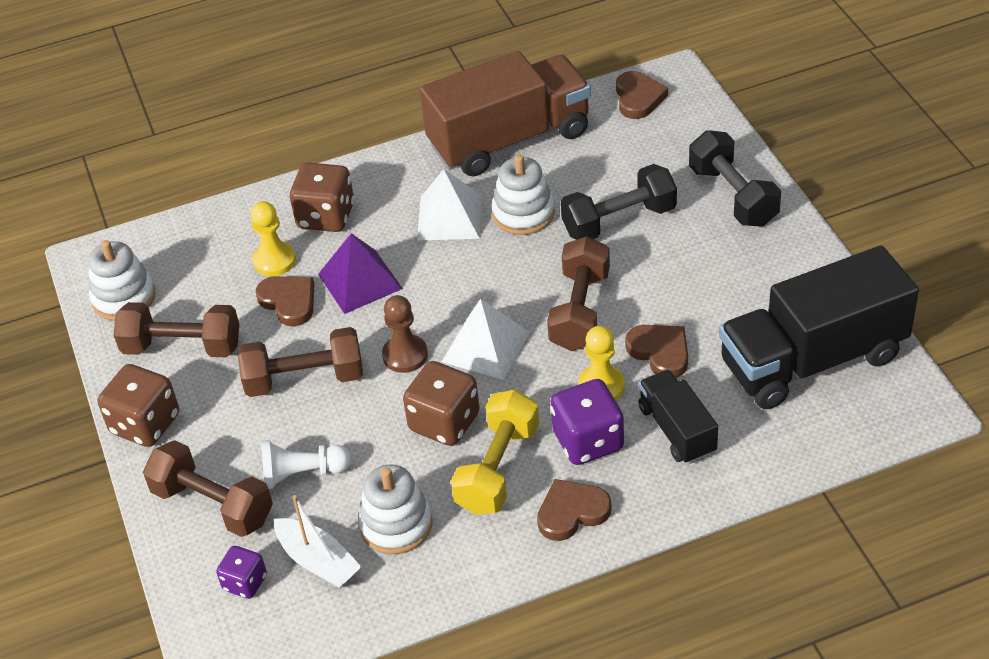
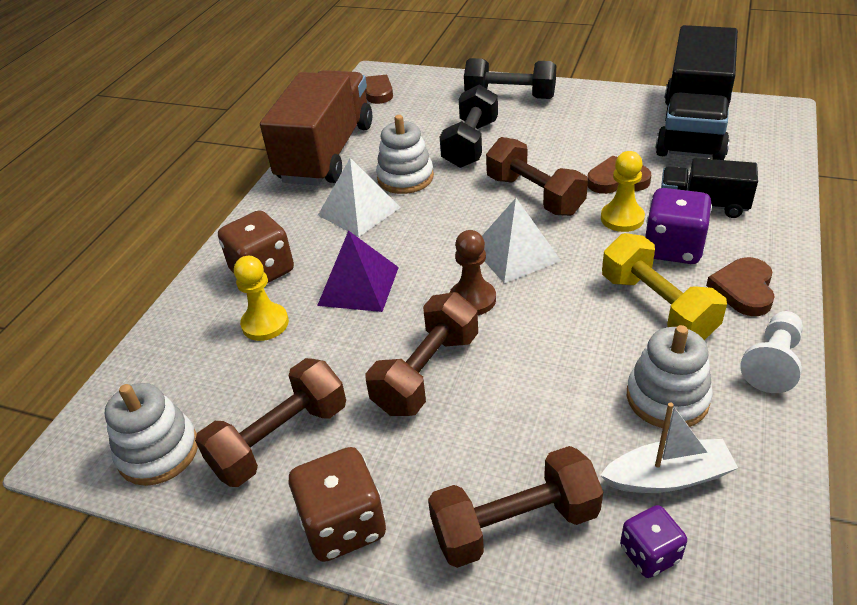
camera: 50 degrees left, 5 degrees down
(289, 302) = (324, 338): brown heart -> none
(302, 473) = (541, 432): white pawn -> white pawn (772, 362)
(444, 422) = (573, 312): brown dice -> none

